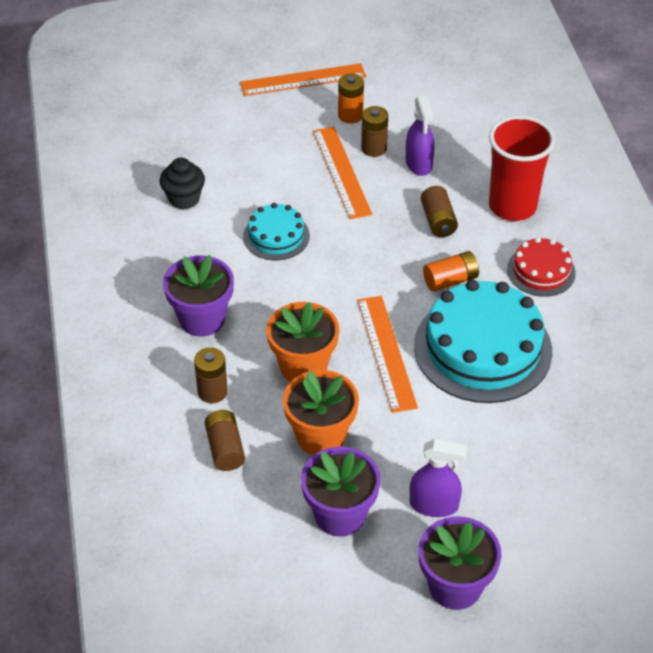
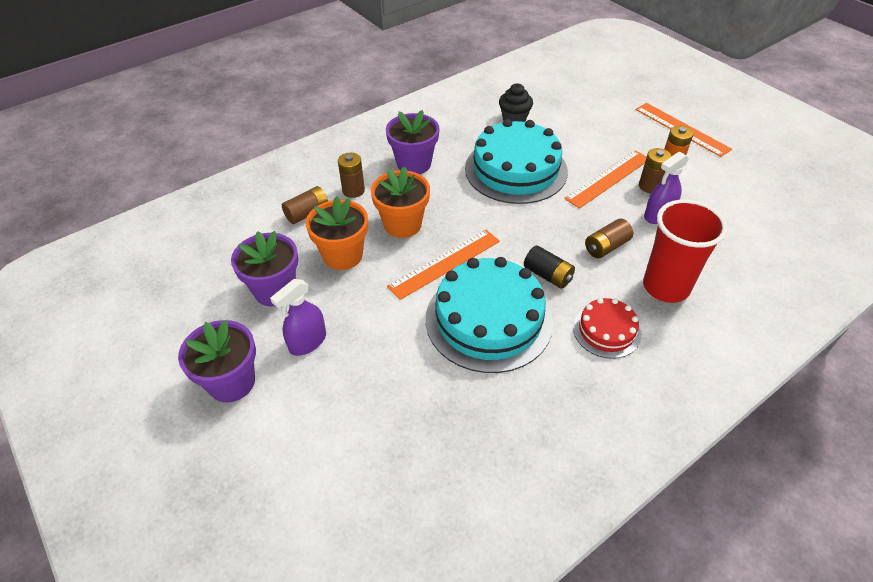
camera: 65 degrees right, 0 degrees up
(276, 236) = (516, 170): turquoise cake -> turquoise cake, size x1.93
(434, 505) = (307, 342): purple spray bottle -> purple spray bottle turned 60 degrees clockwise
(450, 280) = (547, 275): orange battery -> black battery

